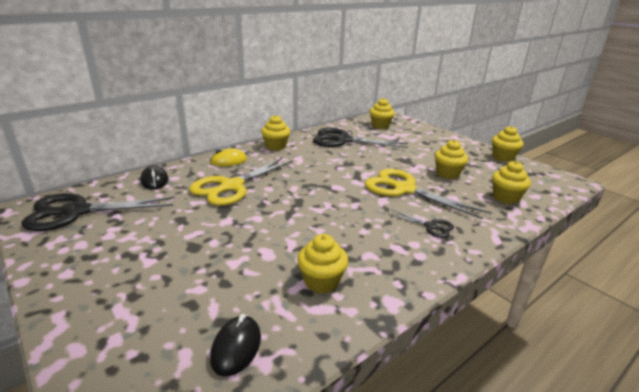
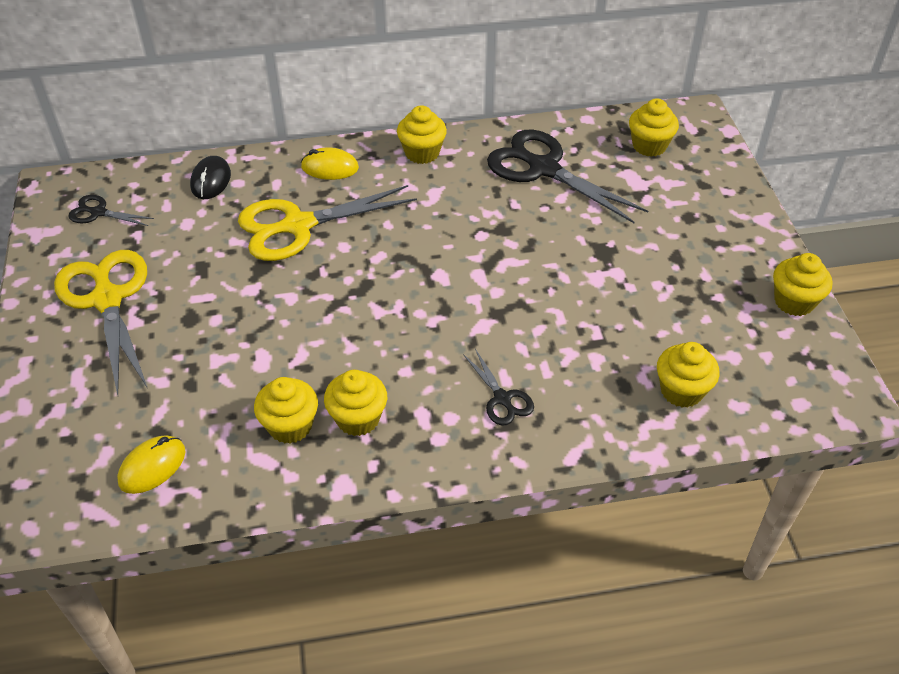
camera: 30 degrees right, 20 degrees up
(76, 212) = (98, 212): black scissors -> black scissors, size x0.48
(236, 347) = (152, 466): black mouse -> yellow mouse
(404, 189) = (535, 316): yellow scissors -> yellow scissors (107, 299)
(447, 174) = (643, 306): yellow cupcake -> yellow cupcake (358, 418)

